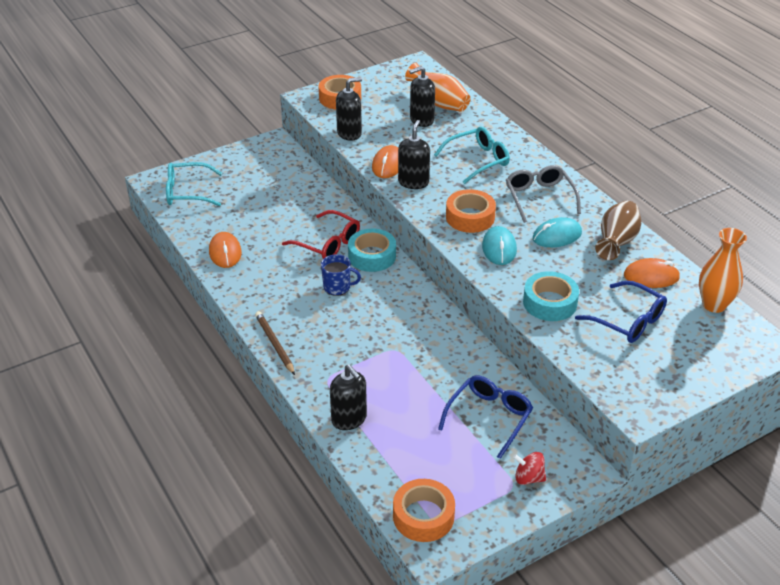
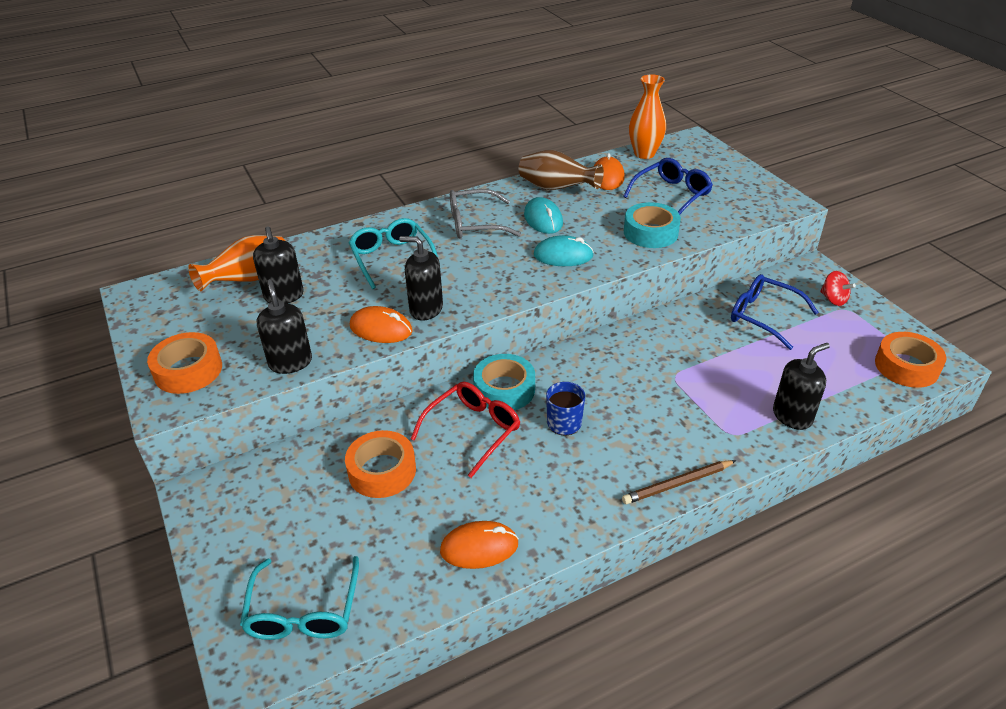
camera: 85 degrees left, 0 degrees up
(470, 217) = (504, 271): orange tape -> orange tape (382, 471)
(528, 478) = (833, 299): red spinning top -> red spinning top turned 60 degrees counterclockwise

